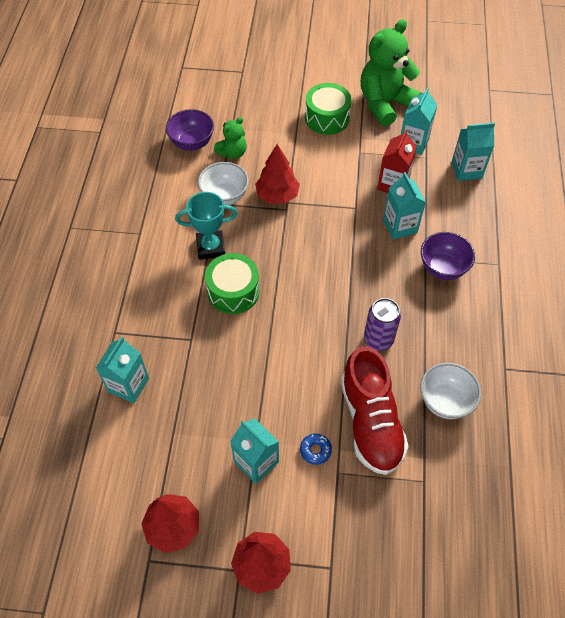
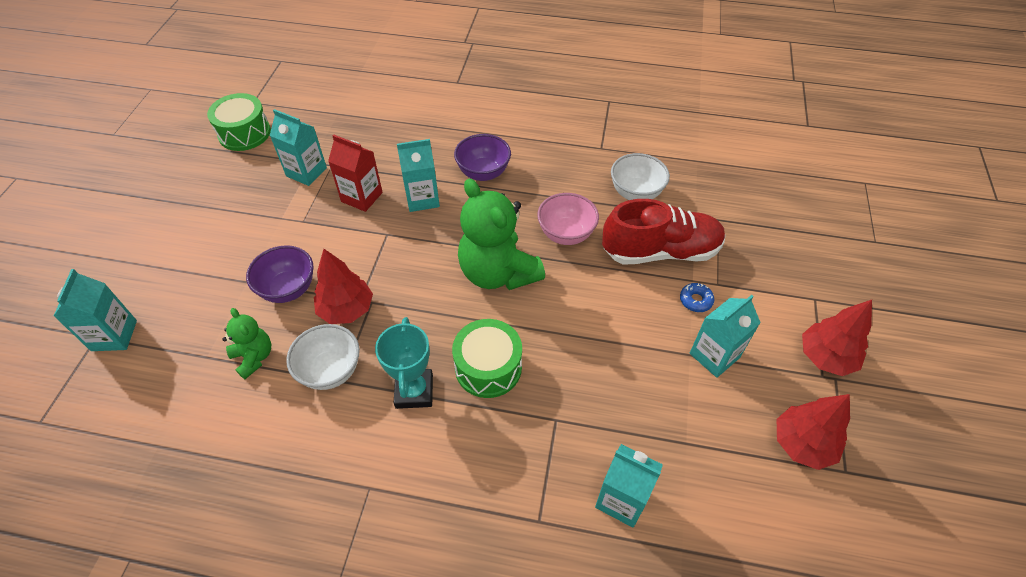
camera: 85 degrees left, 5 degrees down
(192, 143) = (214, 410): purple bowl -> purple bowl (288, 289)
(327, 118) = (233, 246): green drum -> green drum (244, 133)
(378, 340) = (566, 234): purple can -> pink bowl
(385, 103) = (234, 189): green teddy bear -> green teddy bear (498, 272)
(466, 170) = (360, 136): turquoise carton -> turquoise carton (114, 335)

